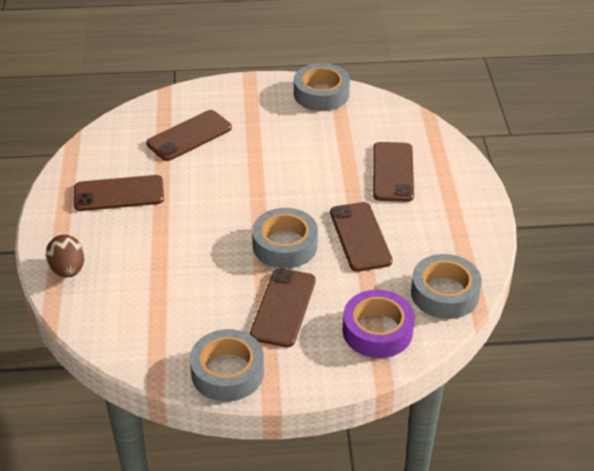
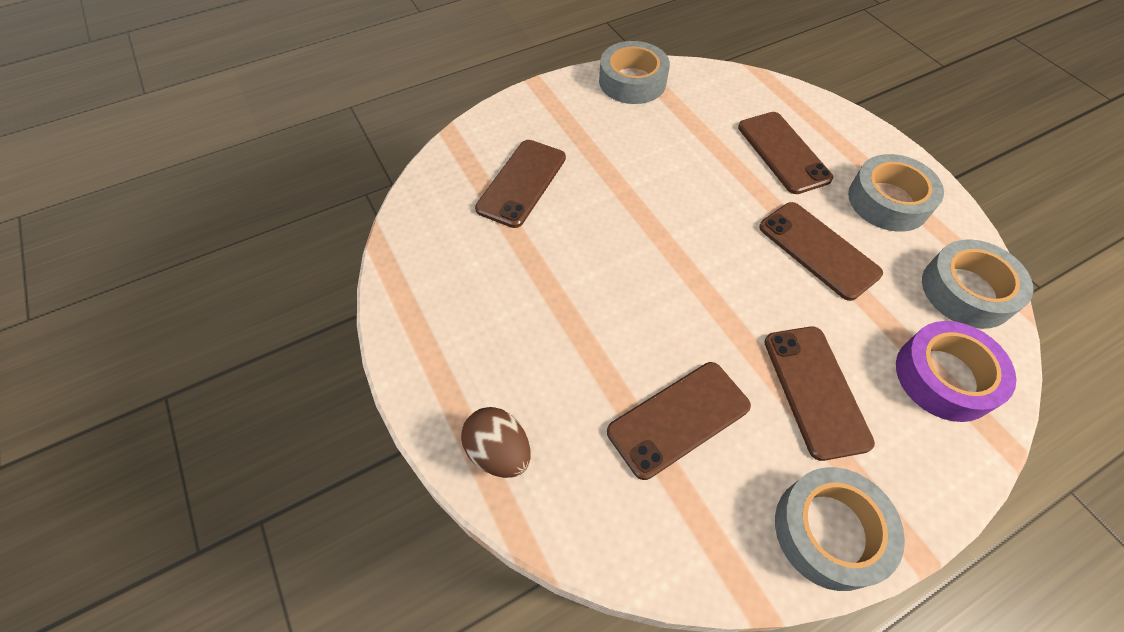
camera: 25 degrees left, 15 degrees up
(119, 194) = (489, 299): brown phone -> brown phone (679, 419)
(285, 245) = (746, 295): grey tape -> grey tape (888, 201)

